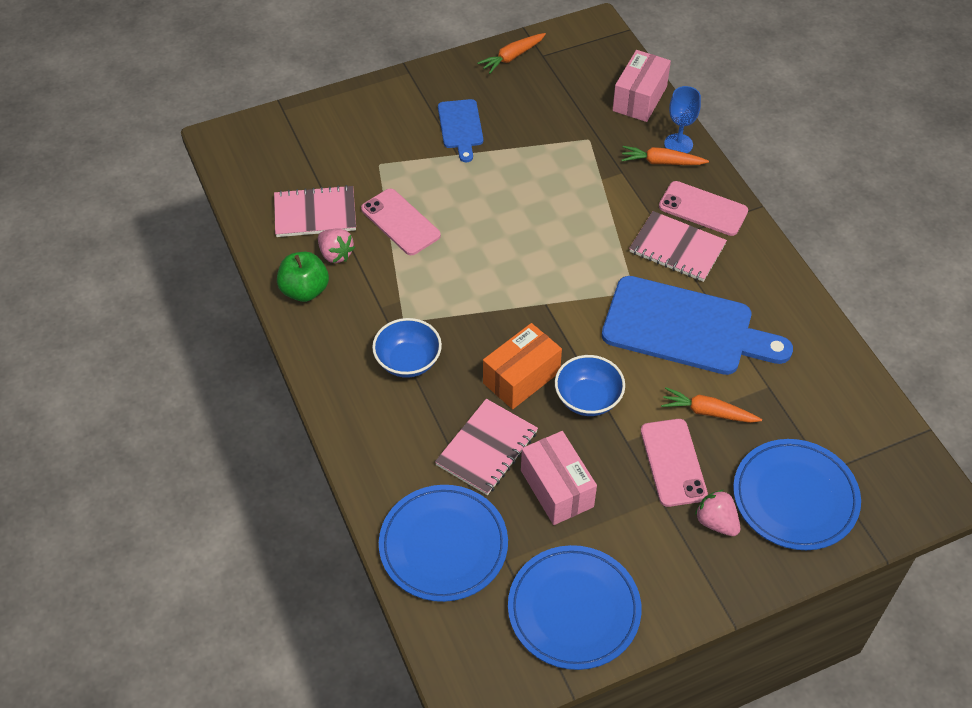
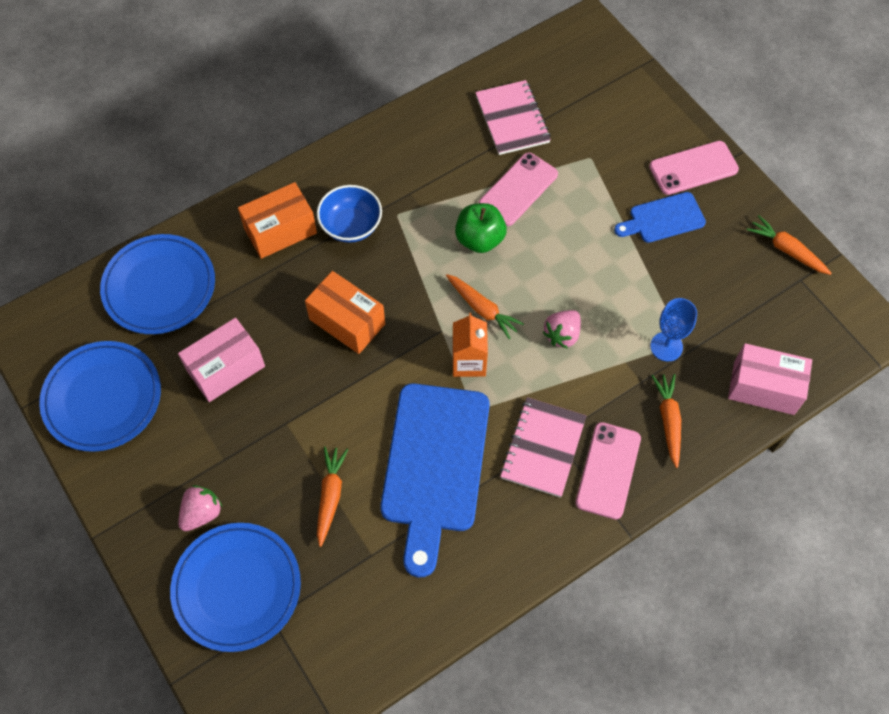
camera: 80 degrees right, 10 degrees up
(305, 290) = (418, 131): green apple -> green apple (479, 239)
(335, 254) = (466, 145): pink strawberry -> pink strawberry (562, 335)
(398, 424) = (280, 231): none -> orange box
(487, 448) = (263, 305): pink notebook -> none
(528, 269) = (482, 309): none -> orange carrot
(583, 288) = (469, 362): none -> orange carton
(588, 399) = (330, 383): blue bowl -> none
(673, 462) = (266, 468): pink phone -> pink phone (693, 168)
(678, 144) = (702, 436): blue goblet -> blue goblet (666, 346)

